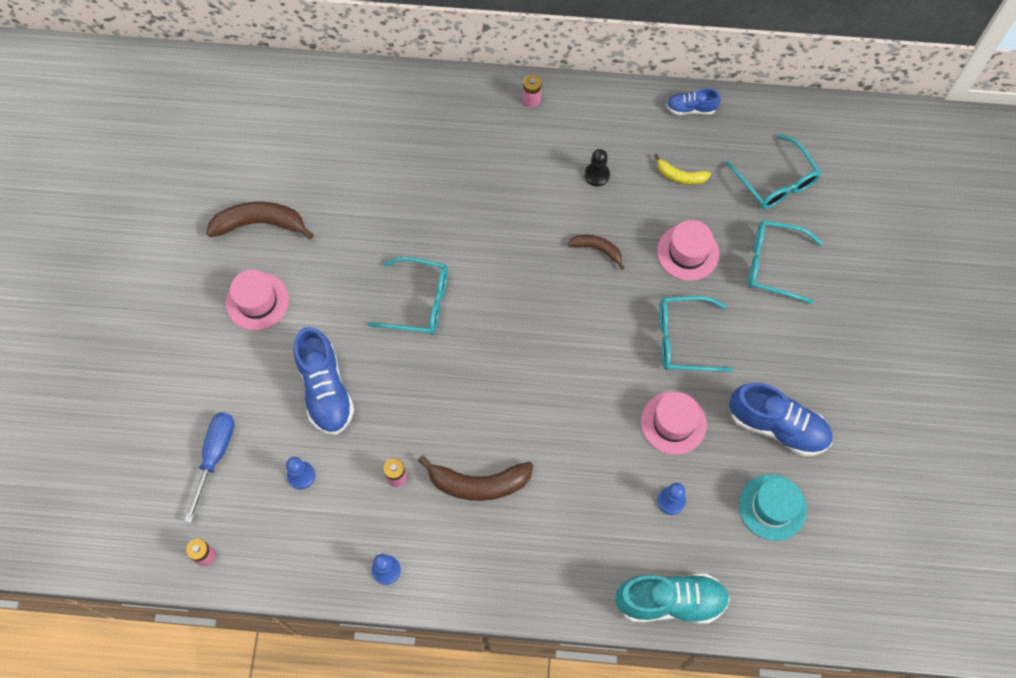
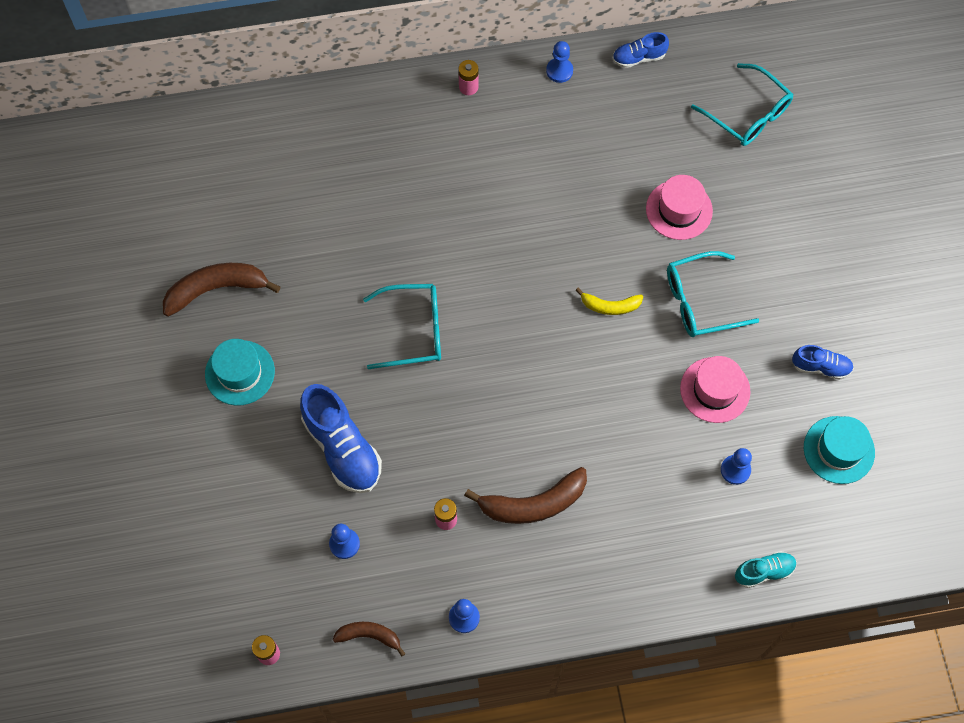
camera: 15 degrees left, 0 degrees up
(215, 456) = (246, 547): blue screwdriver -> none
(257, 301) = (240, 373): pink hat -> turquoise hat
(597, 175) = (561, 151): black pawn -> none
(597, 249) = (584, 230): brown banana -> brown banana (369, 636)
(616, 104) = (559, 71): none -> blue pawn
(670, 601) = (764, 571): turquoise shoe -> turquoise shoe, size x0.54
(680, 176) = (648, 131): yellow banana -> yellow banana (610, 306)
(773, 264) = (770, 201): turquoise glasses -> none
(777, 426) = (821, 367): blue shoe -> blue shoe, size x0.54

